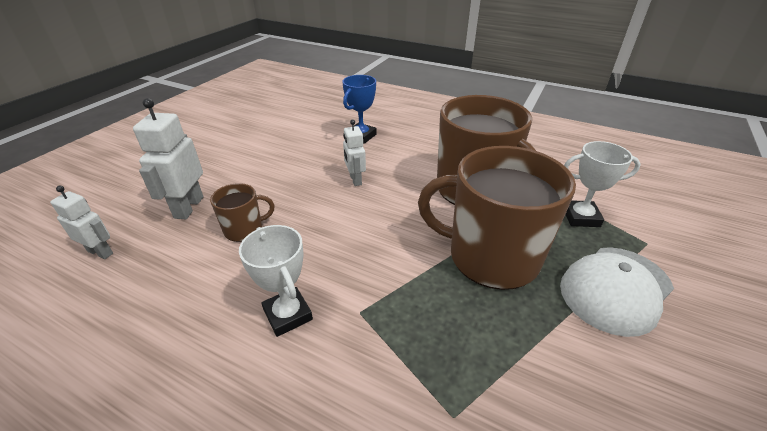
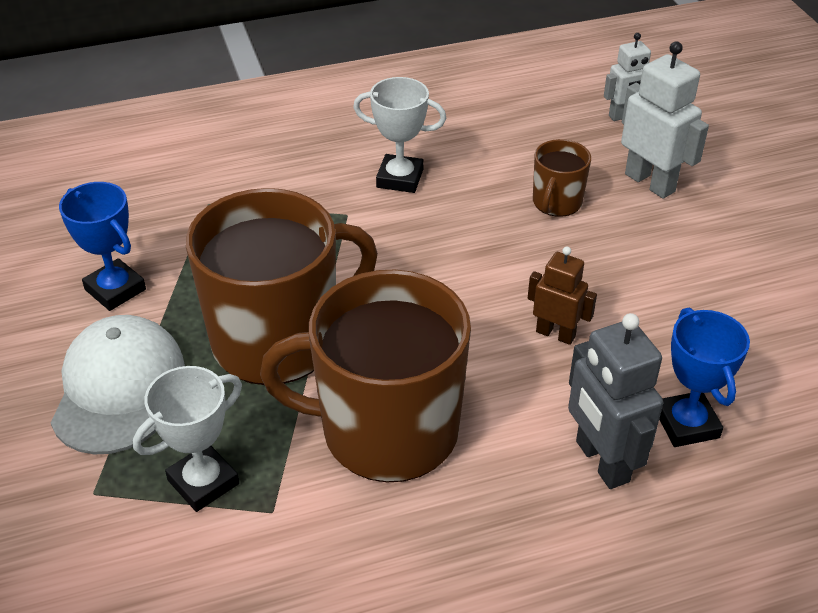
camera: 135 degrees right, 5 degrees up
(355, 180) = (555, 334): white robot -> brown robot
(405, 143) = (601, 461): none -> grey robot
(593, 374) = (115, 289): none -> blue trophy

